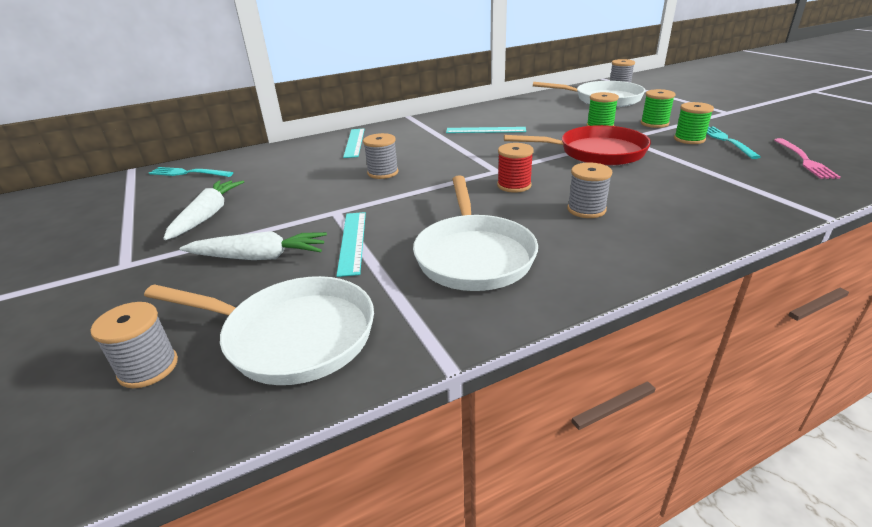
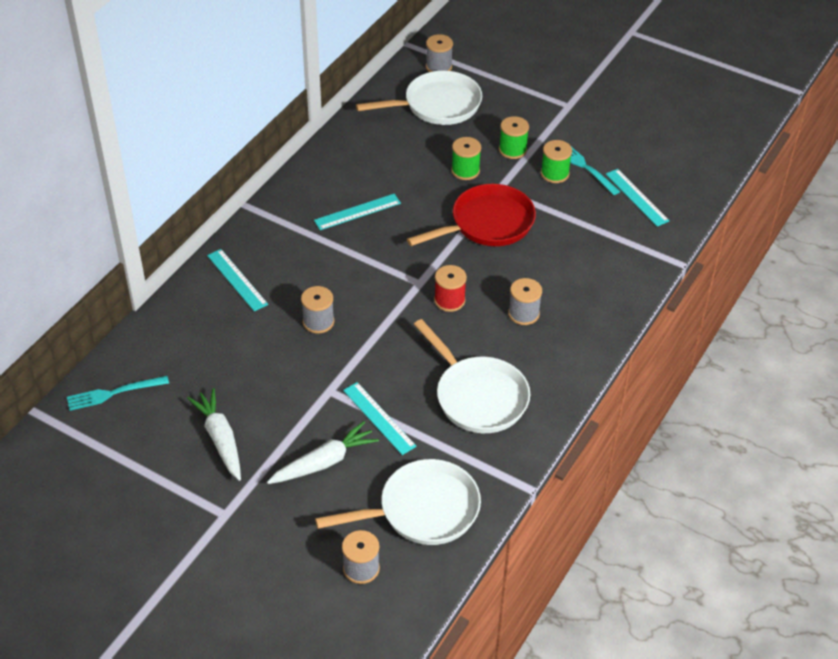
camera: 35 degrees left, 15 degrees up
(781, 164) = (637, 197): none -> turquoise ruler
(804, 160) = (651, 184): pink fork -> none

